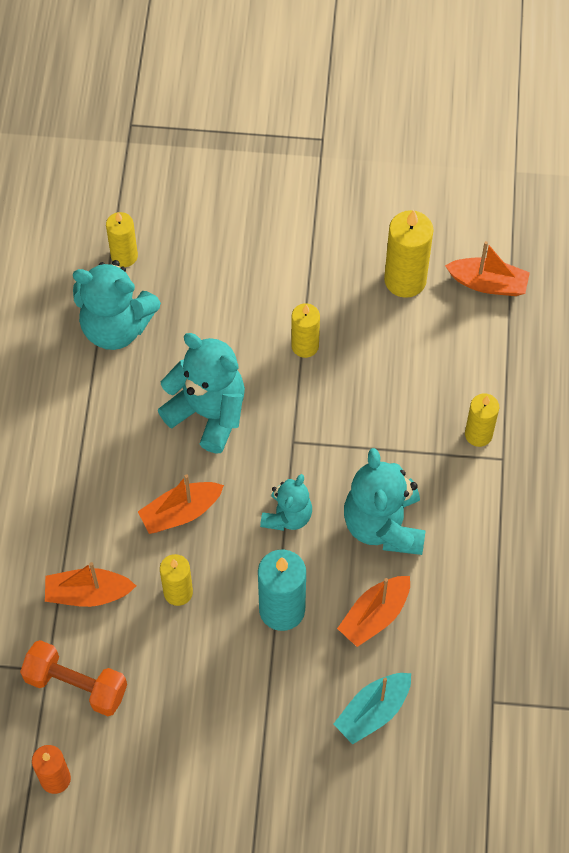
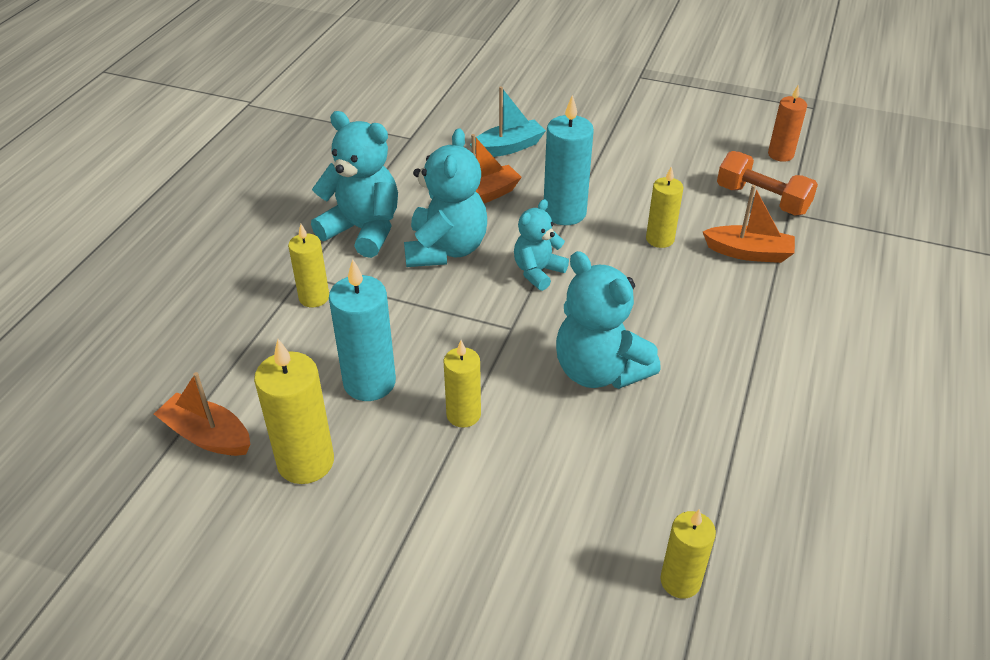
camera: 165 degrees left, 20 degrees down
(116, 326) = (700, 487): turquoise teddy bear -> turquoise teddy bear (363, 230)
(180, 512) = (647, 294): orange boat -> none
(389, 358) = (369, 382): none -> turquoise candle

